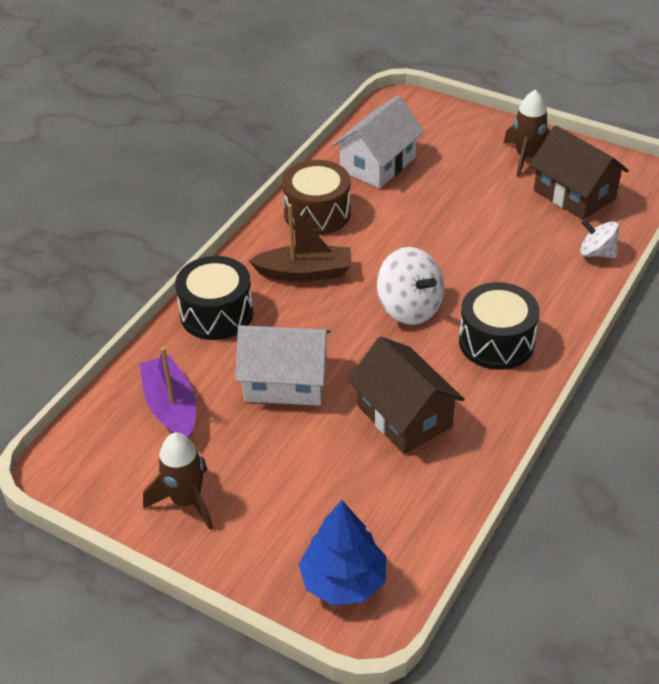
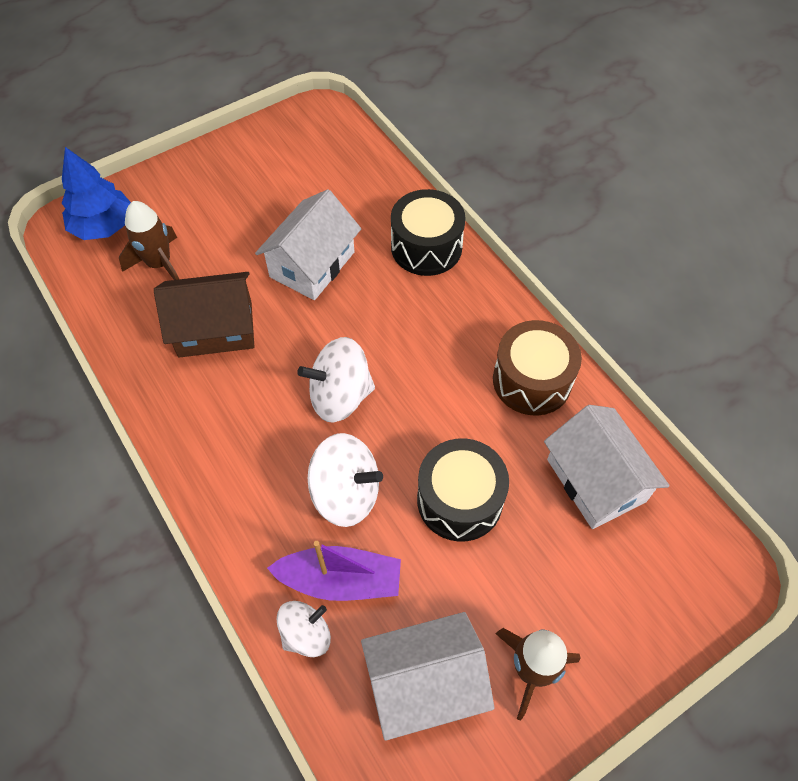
camera: 115 degrees right, 15 degrees up
(171, 408) = (335, 185): purple boat -> purple boat (340, 580)
(186, 501) = (239, 167): brown rocket -> brown rocket (159, 264)
(305, 272) = (443, 332): brown boat -> none
(486, 273) = (346, 493): none -> white spinning top
(496, 342) = (246, 446): black drum -> black drum (459, 500)
(574, 194) = (425, 682): brown house -> white house

